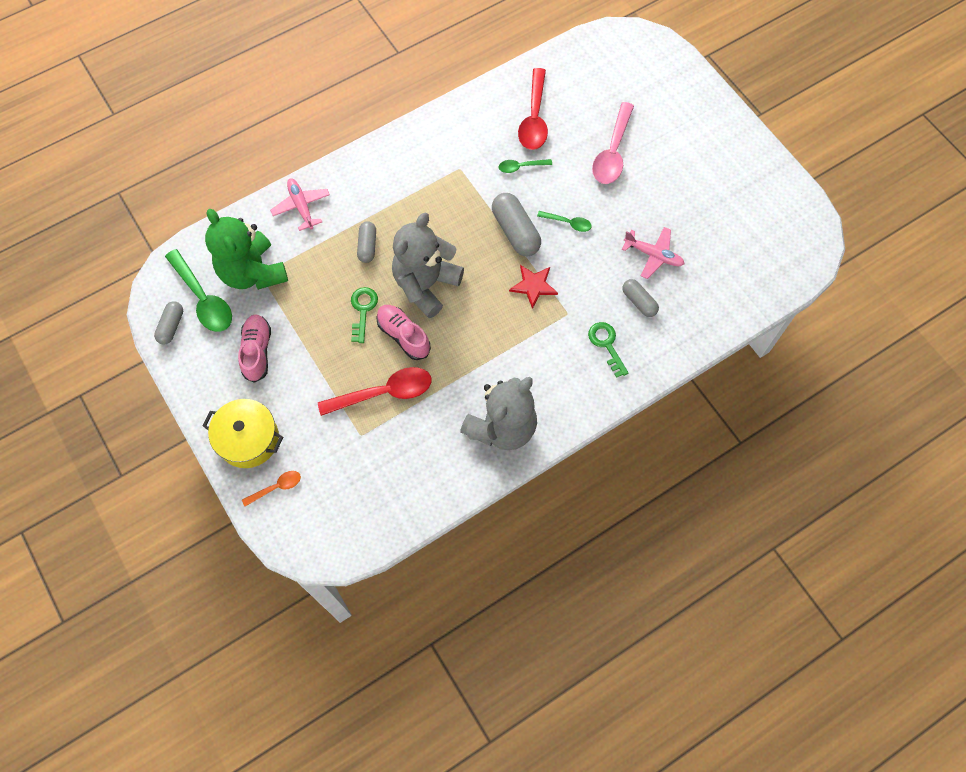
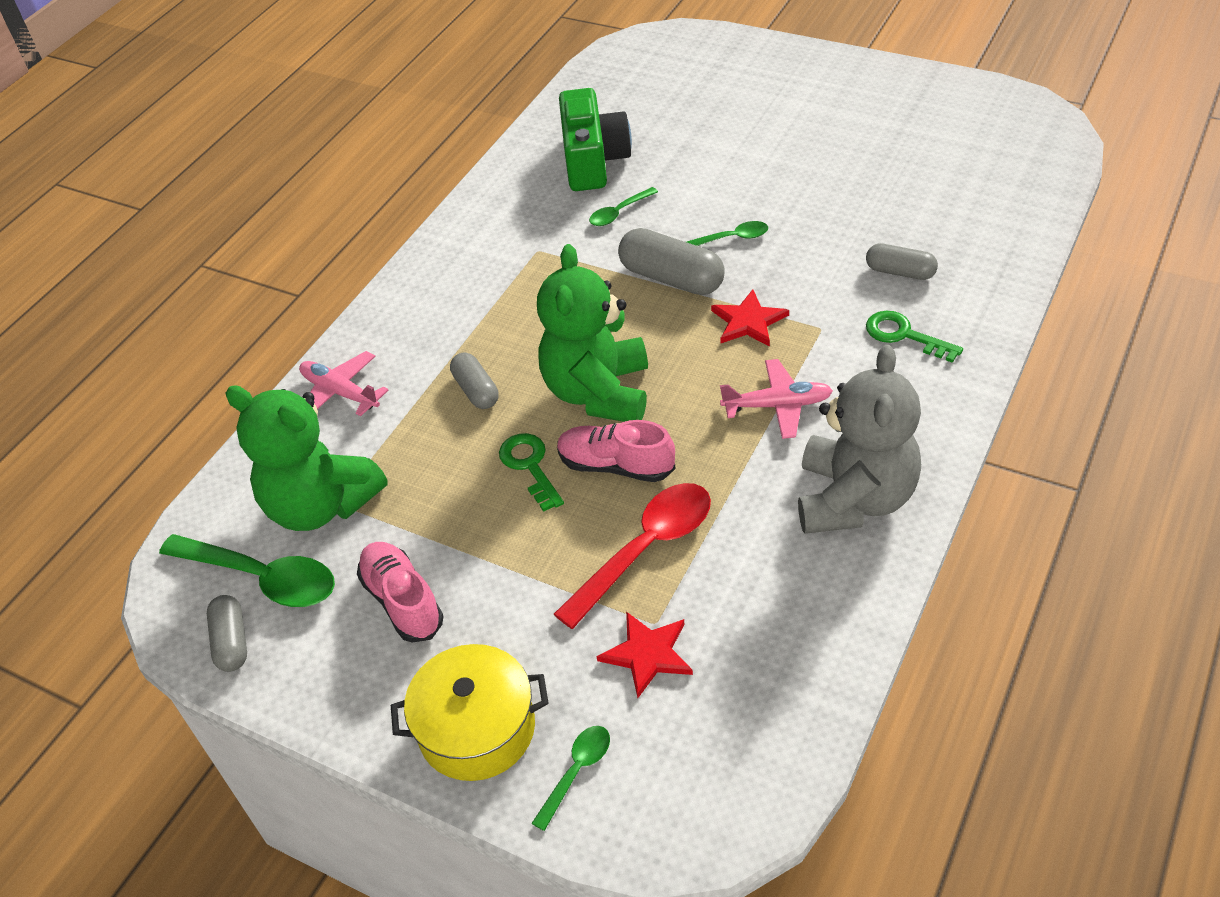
camera: 25 degrees left, 20 degrees down
(276, 487) = (576, 771): orange spoon -> green spoon
(346, 449) = (647, 654): none -> red star
(426, 285) = (598, 392): grey teddy bear -> green teddy bear
(534, 118) = (593, 160): red spoon -> green camera
(612, 152) = (723, 148): pink spoon -> none
(653, 255) = (871, 219): pink plane -> pink plane (778, 406)

